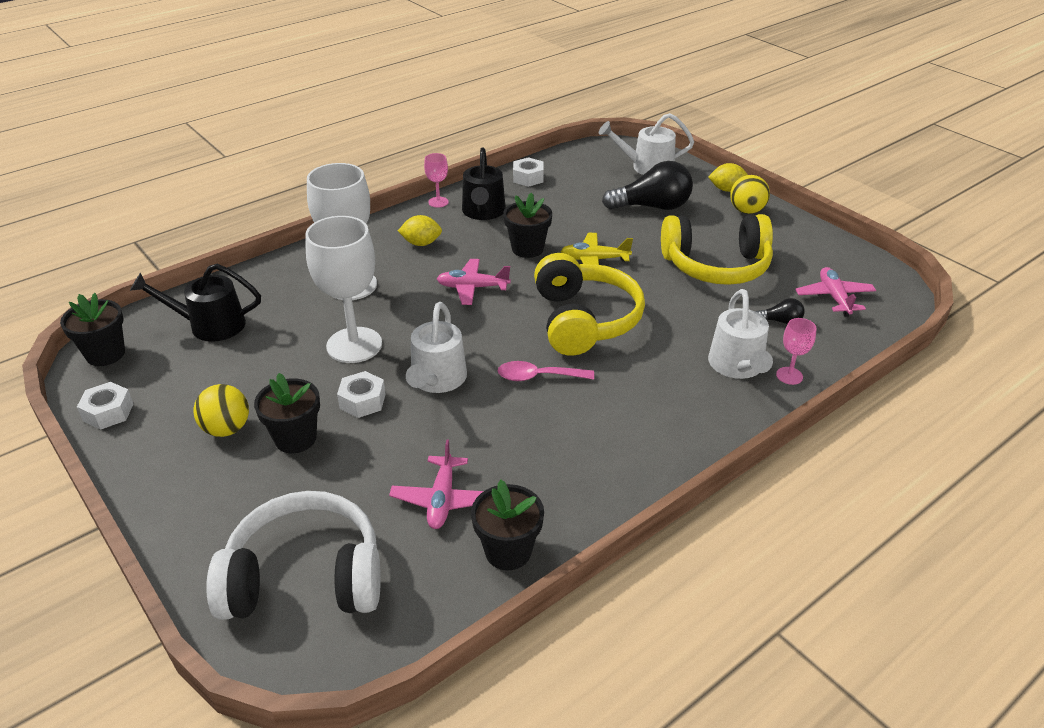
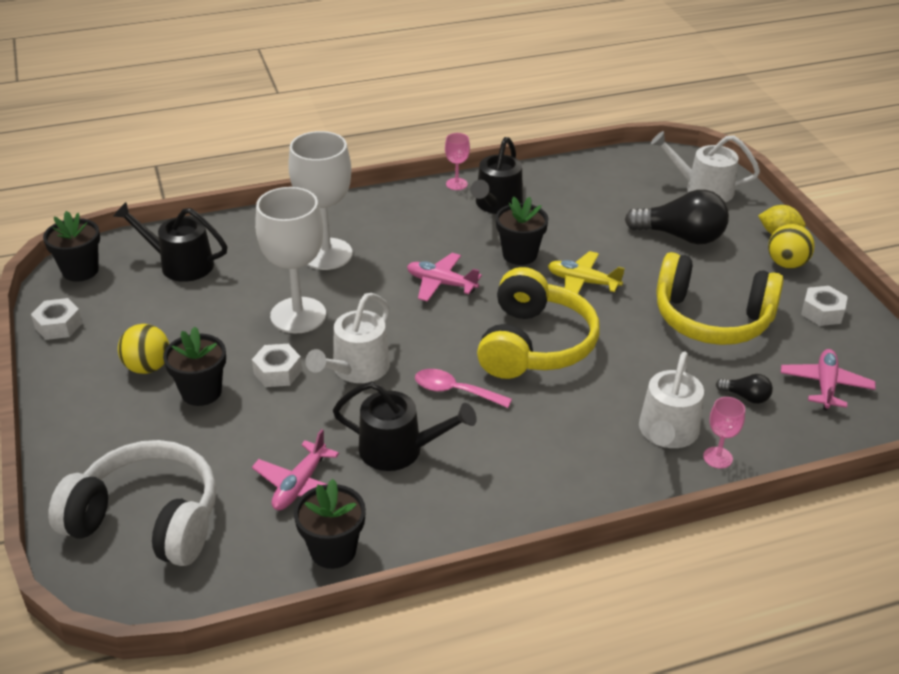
camera: 20 degrees right, 0 degrees up
(421, 243) = (416, 225): yellow lemon -> none
(517, 441) = (399, 450): none -> black watering can
(528, 178) = (564, 176): white nut -> white nut (822, 312)

